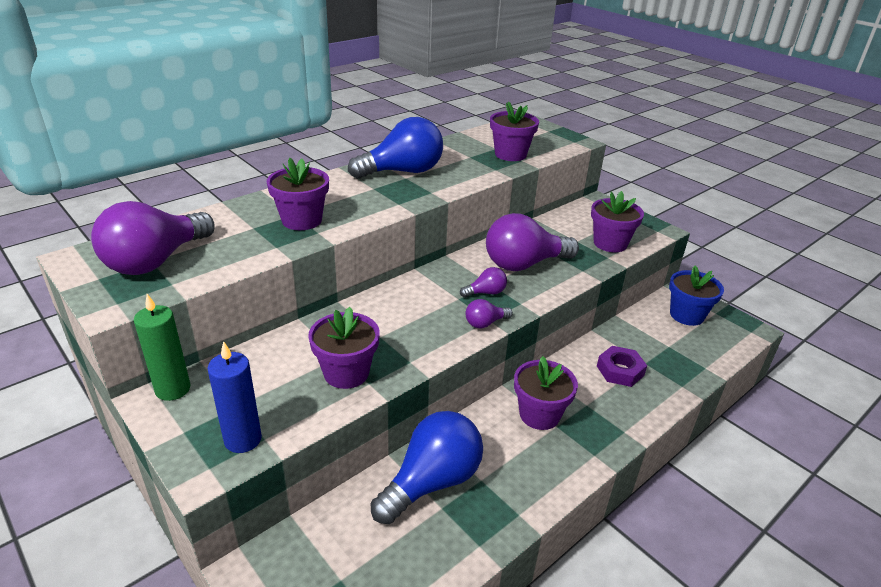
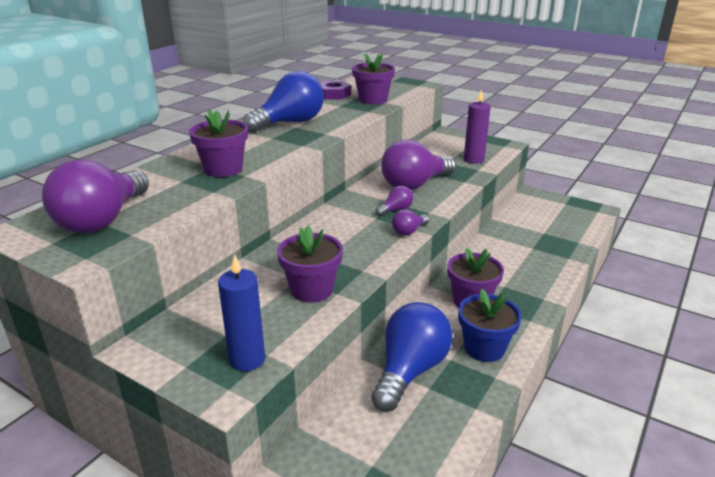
camera: 15 degrees left, 5 degrees down
(173, 389) = (153, 335): green candle -> none
(610, 243) = (473, 160): purple flower pot -> purple candle
(620, 370) = (516, 257): purple nut -> purple nut (333, 94)
(686, 315) = (545, 209): blue flower pot -> blue flower pot (484, 348)

